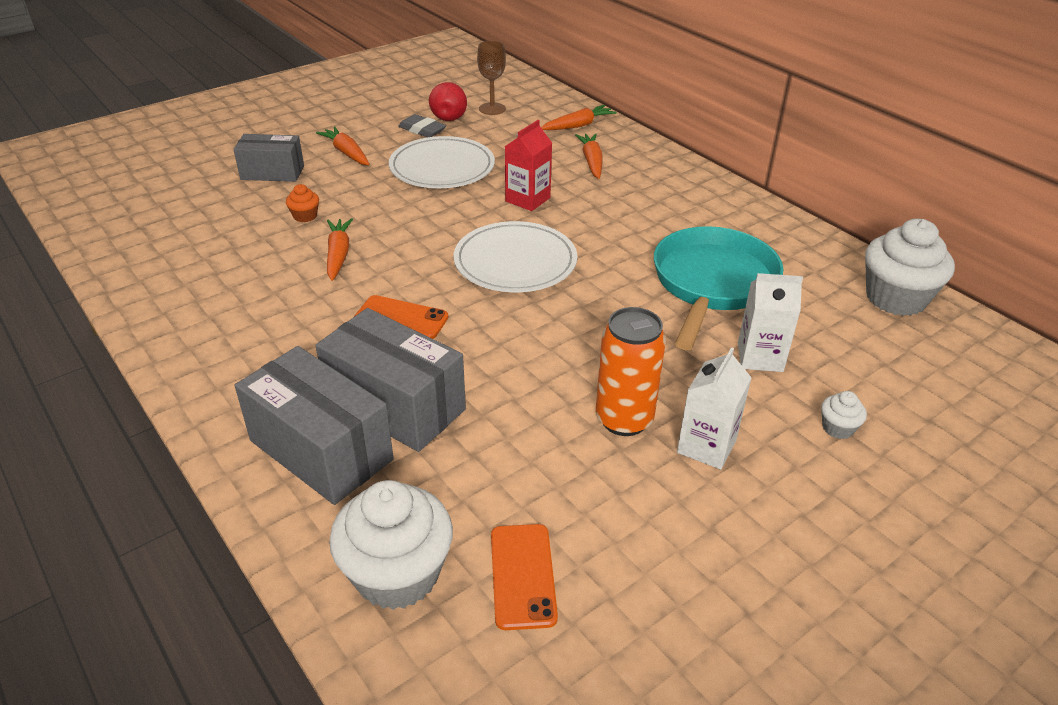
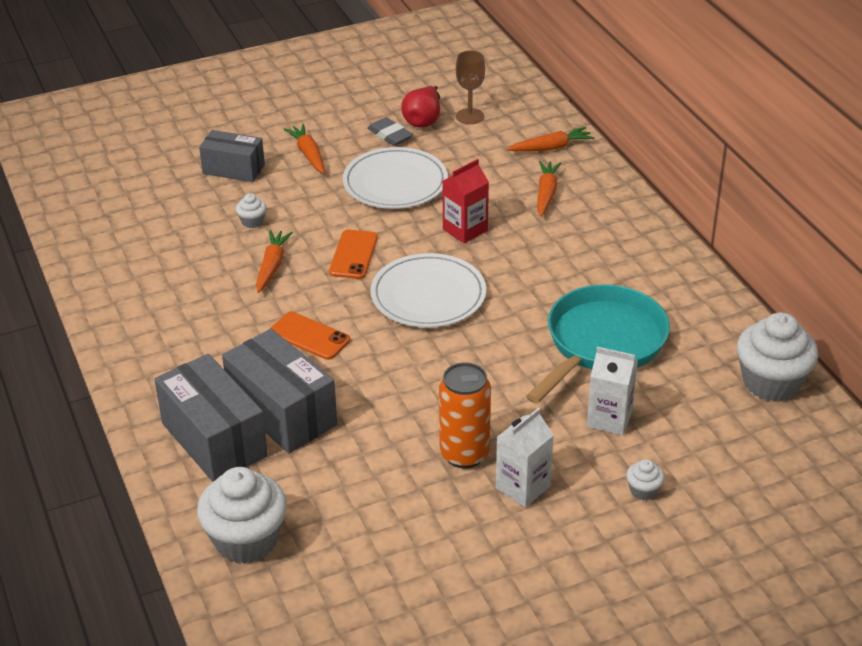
camera: 15 degrees right, 0 degrees up
(305, 216) = (252, 221): orange cupcake -> white cupcake
(522, 576) = (336, 557): orange phone -> orange phone (353, 255)

